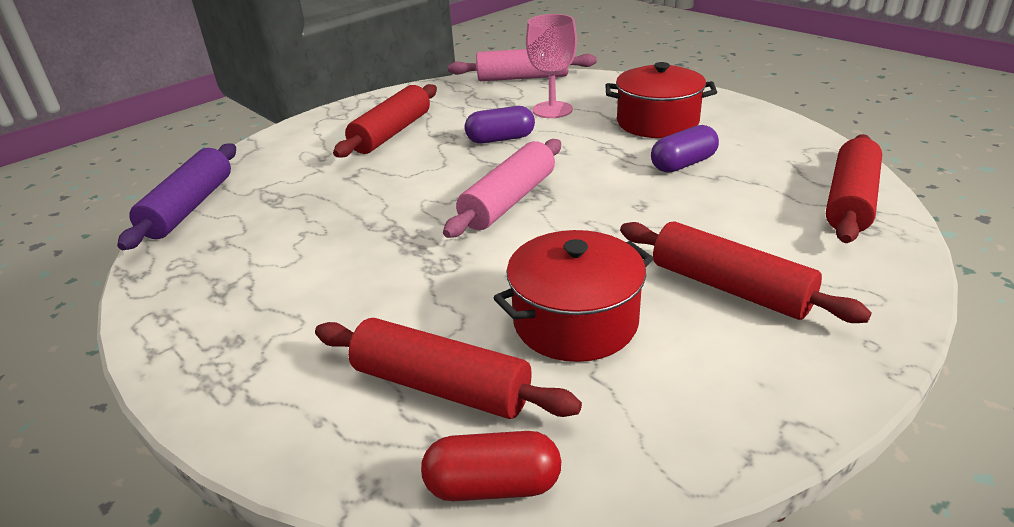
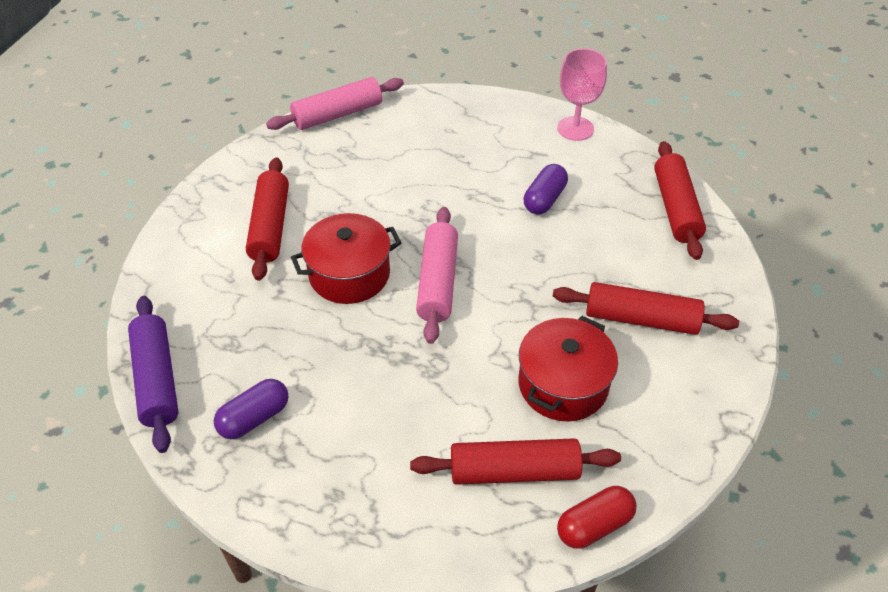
camera: 30 degrees left, 15 degrees up
(500, 139) = (378, 208): purple capsule -> purple capsule (254, 418)
(552, 110) = (397, 156): pink goblet -> pink goblet (575, 128)
(657, 122) = (496, 151): red pot -> red pot (349, 274)

